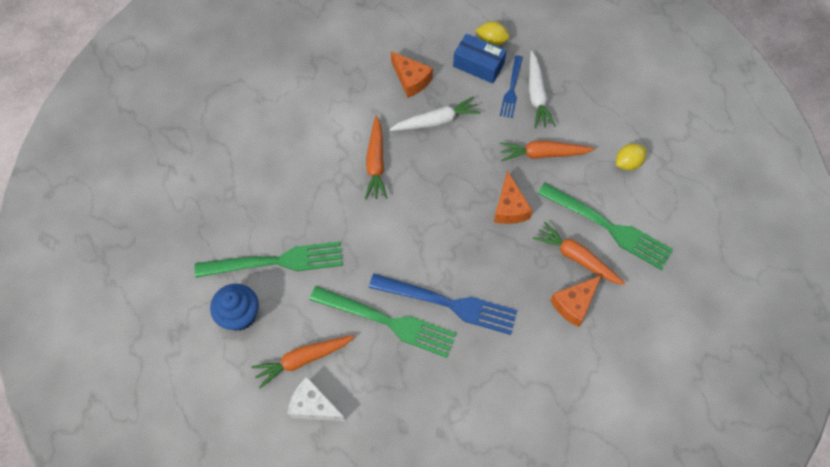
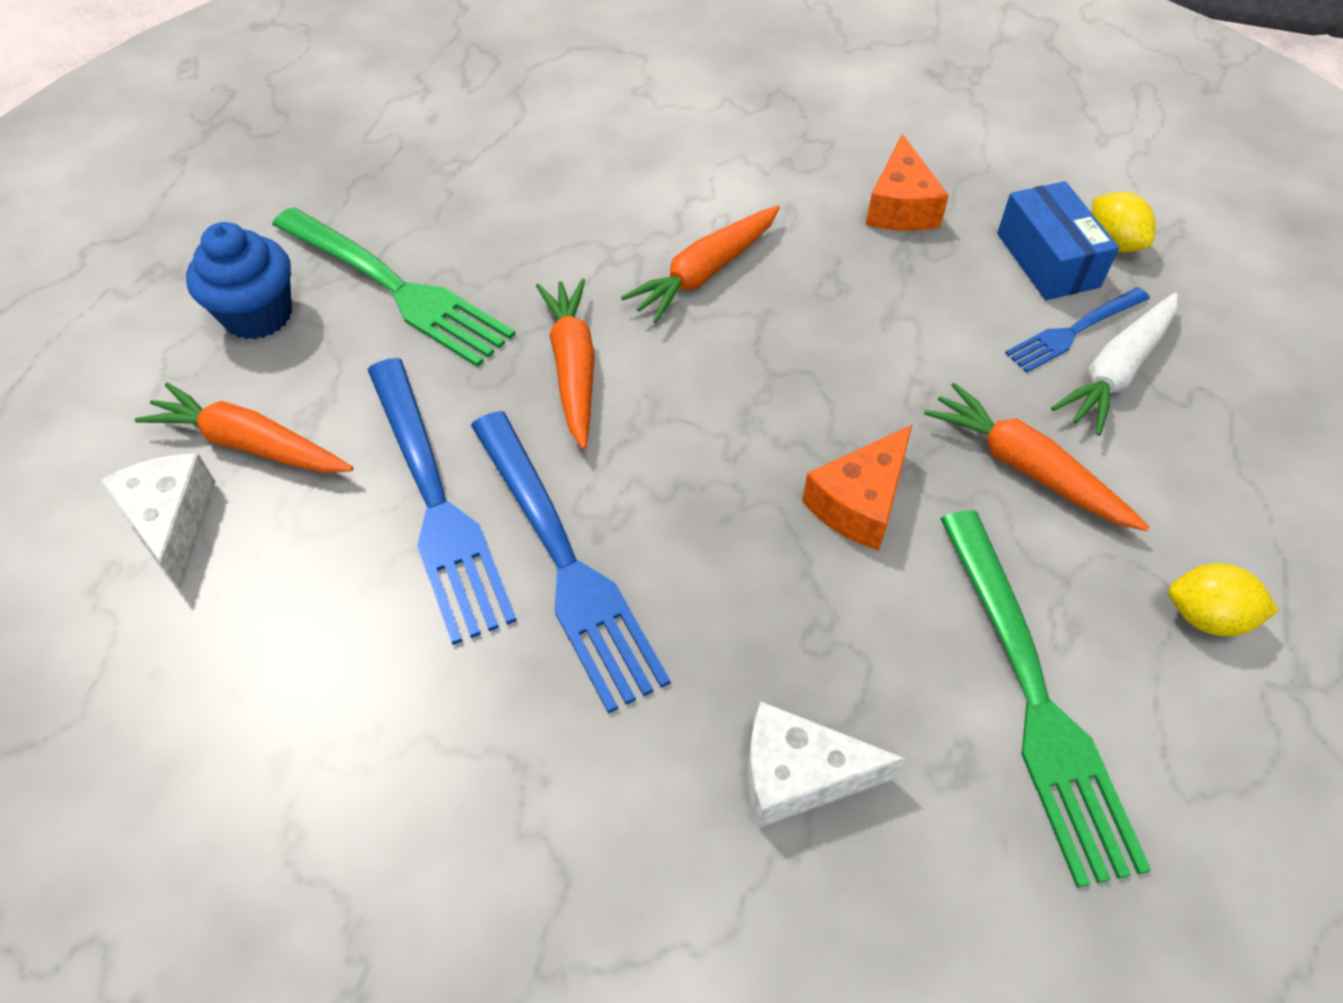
camera: 45 degrees right, 10 degrees down
(388, 322) = (436, 502): green fork -> blue fork
(436, 121) = (876, 285): white carrot -> none
(574, 304) = (799, 776): orange cheese -> white cheese
(577, 257) = (900, 695): orange carrot -> orange carrot (573, 368)

